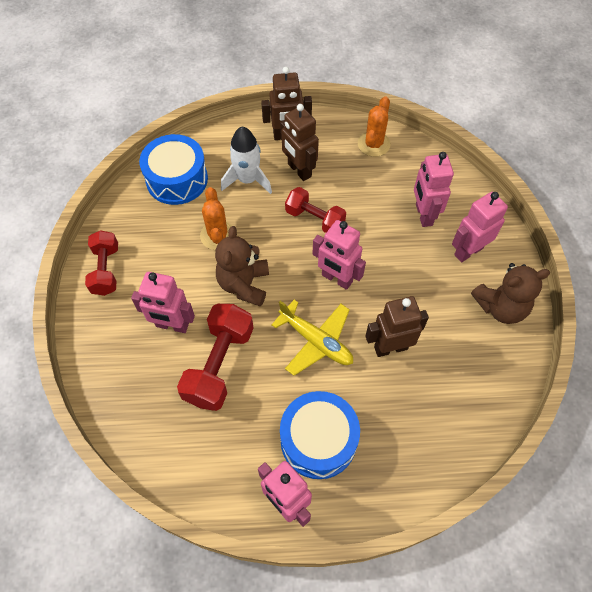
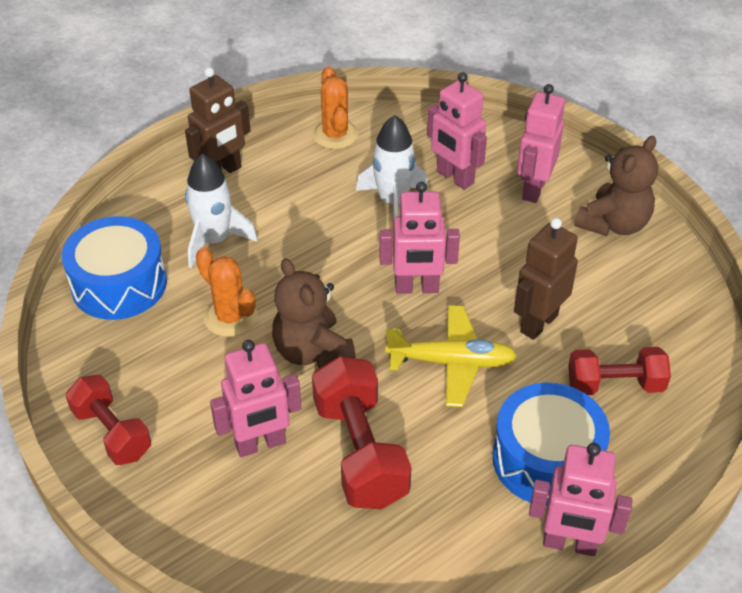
camera: 35 degrees left, 15 degrees down
(299, 170) = (270, 201): brown robot -> none
(315, 219) = (335, 241): red dumbbell -> red dumbbell (615, 385)
(370, 211) = (393, 202): none -> white rocket

